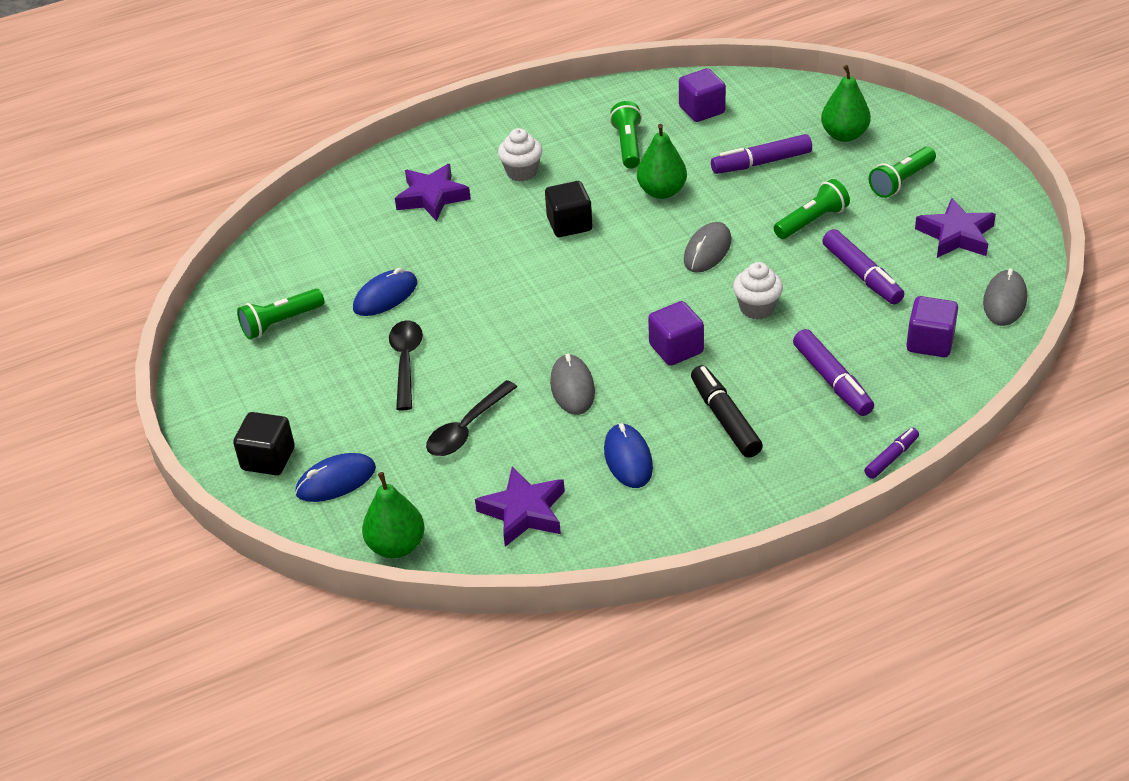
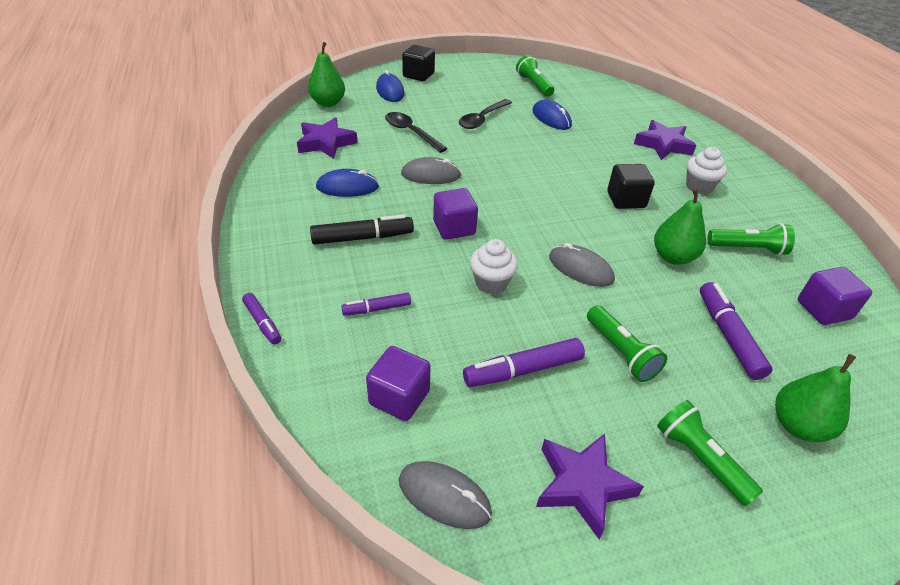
camera: 95 degrees right, 0 degrees up
(406, 362) = (482, 119): black spoon -> black spoon turned 120 degrees clockwise
(832, 380) = (377, 309): purple marker -> purple marker, size x0.60

